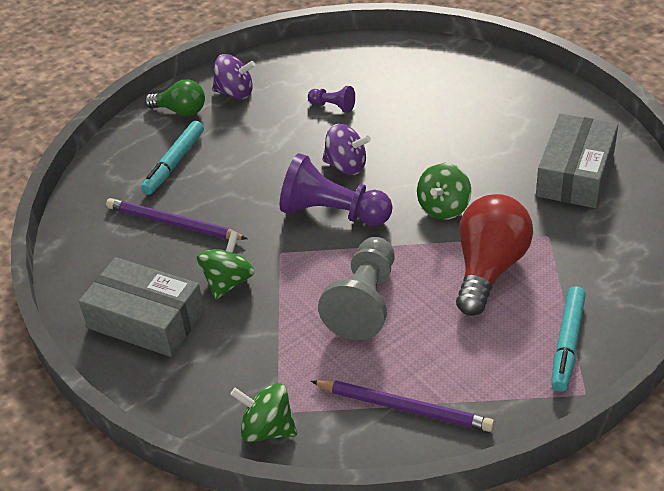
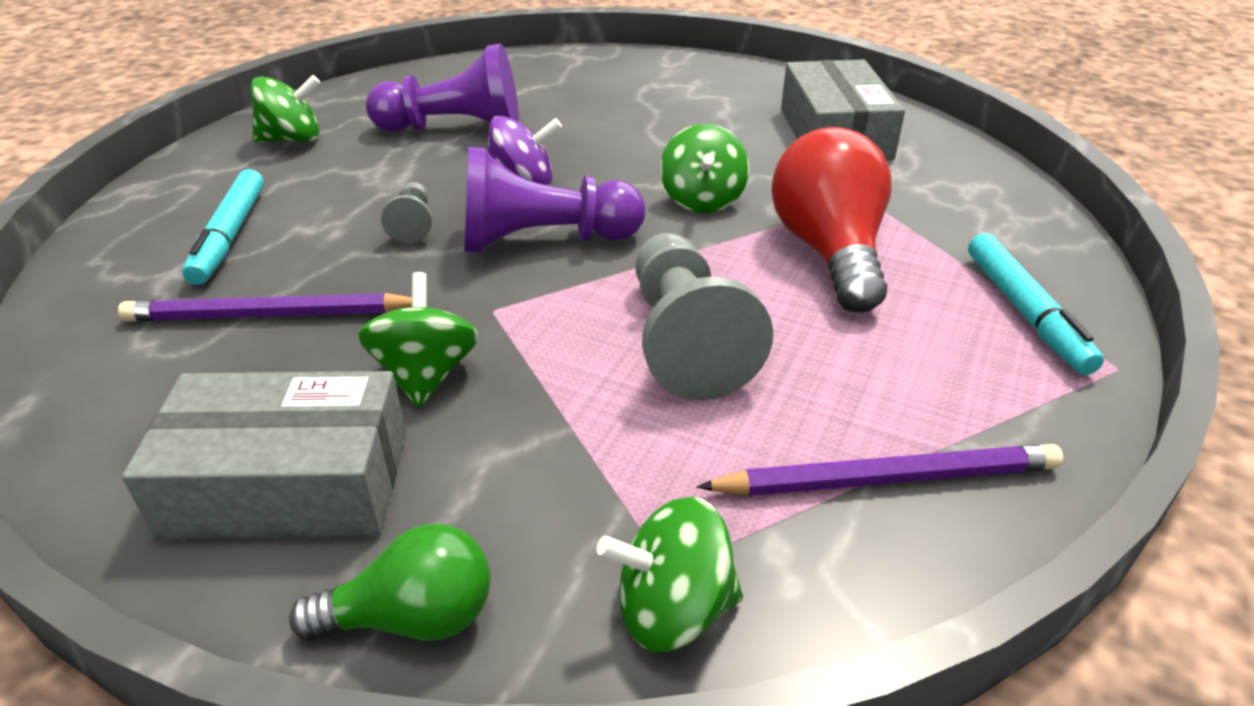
camera: 30 degrees left, 5 degrees down
(181, 111) = (210, 173): green light bulb -> green light bulb (413, 618)
(235, 93) = (292, 139): purple spinning top -> green spinning top
(269, 181) = (413, 225): none -> grey pawn
(333, 106) = (455, 128): purple pawn -> purple pawn, size x2.06

